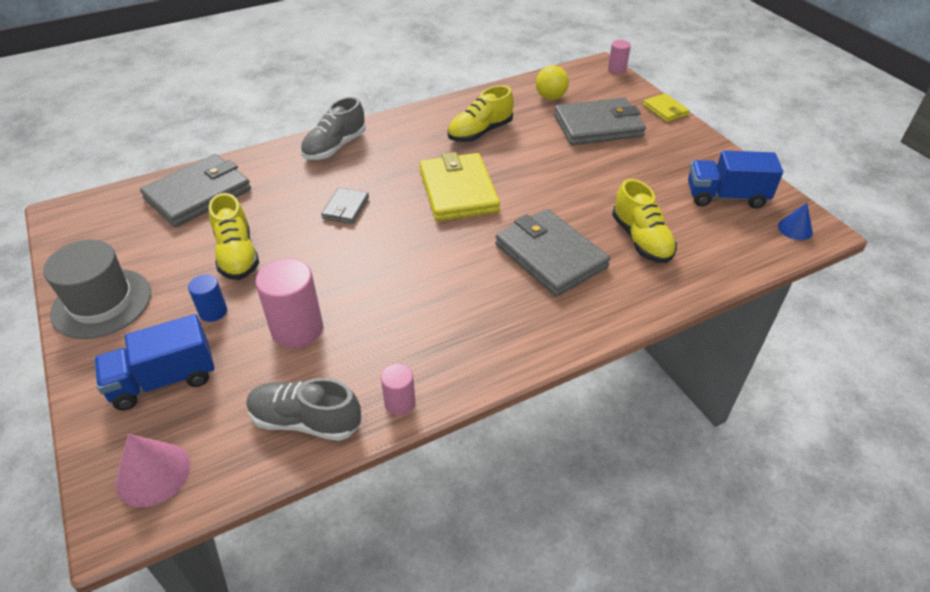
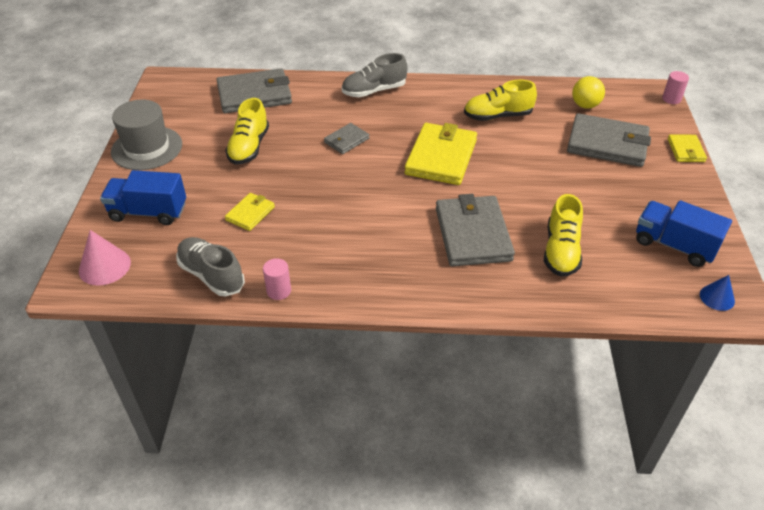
camera: 30 degrees right, 0 degrees up
(213, 312) = (207, 180): blue cylinder -> none
(297, 329) = (250, 213): pink cylinder -> yellow wallet

